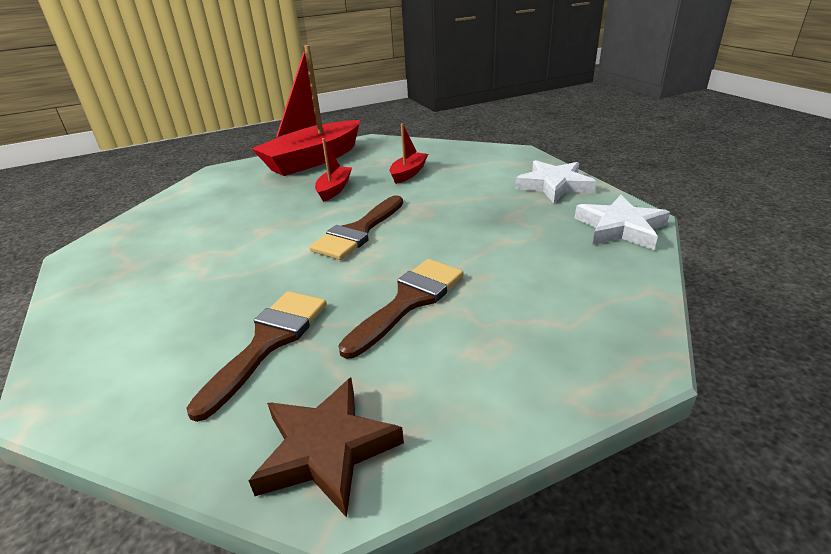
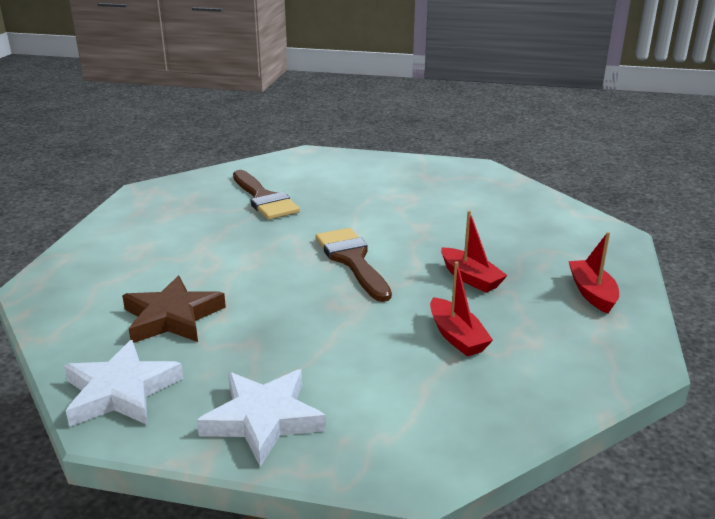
camera: 125 degrees right, 5 degrees down
(313, 160) = (592, 293): red boat -> red boat, size x0.46
(327, 449) = (166, 194): brown star -> brown star (172, 317)
(408, 301) = (223, 245): brown brush -> none

